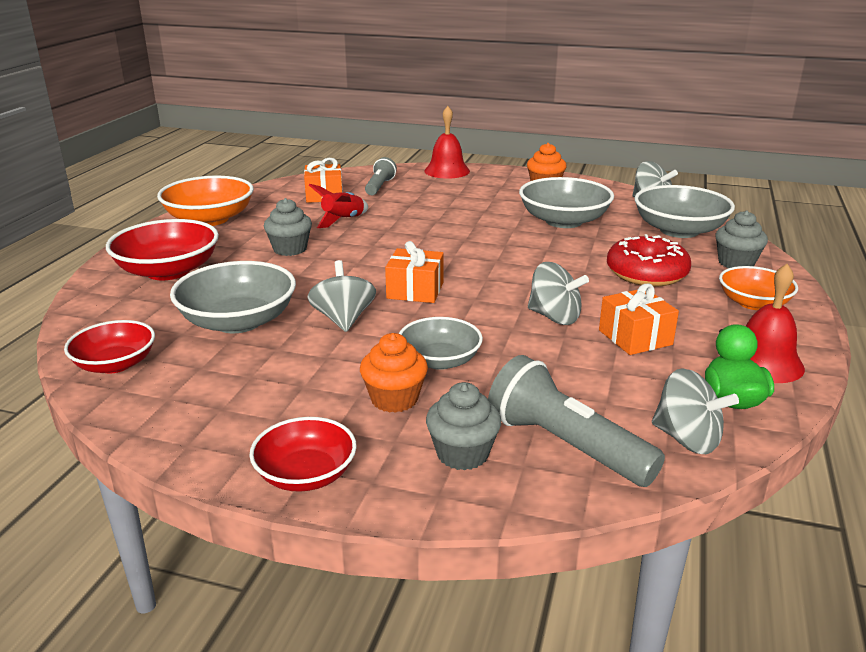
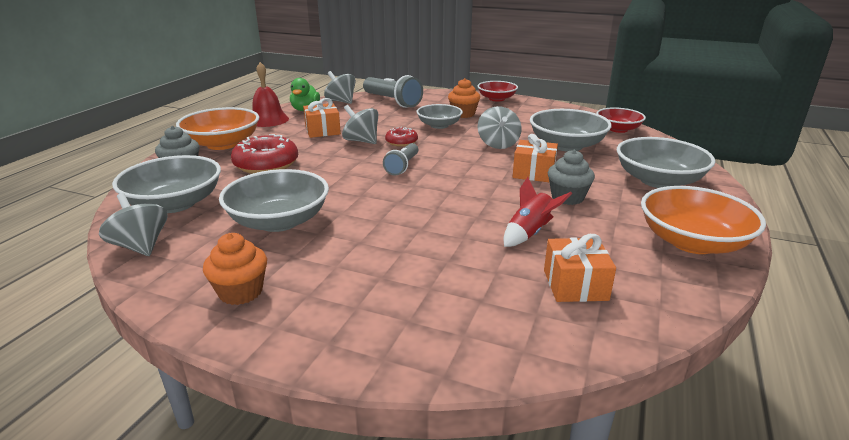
camera: 175 degrees left, 0 degrees up
(168, 271) = (658, 180): red bowl -> grey bowl
(379, 186) = (497, 305): grey flashlight -> grey flashlight (402, 166)
(415, 290) = (450, 159): orange gift -> orange gift (534, 173)
(447, 171) = (377, 353): red bell -> none
(462, 454) = (435, 101): grey cupcake -> none
(492, 317) = (401, 142): none -> red donut
(753, 303) = (222, 144): orange bowl -> orange bowl, size x1.56

